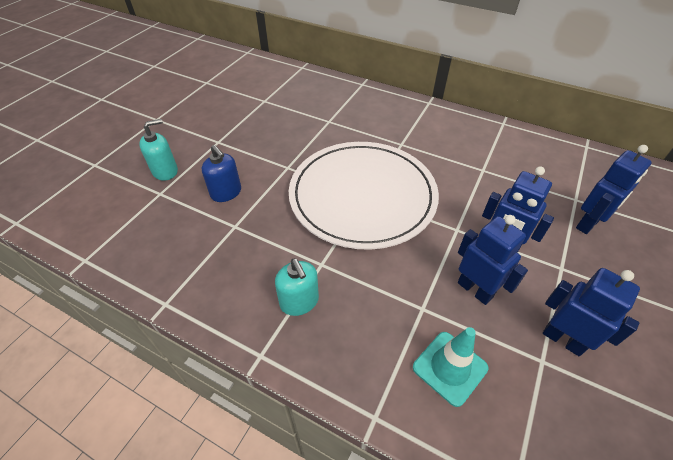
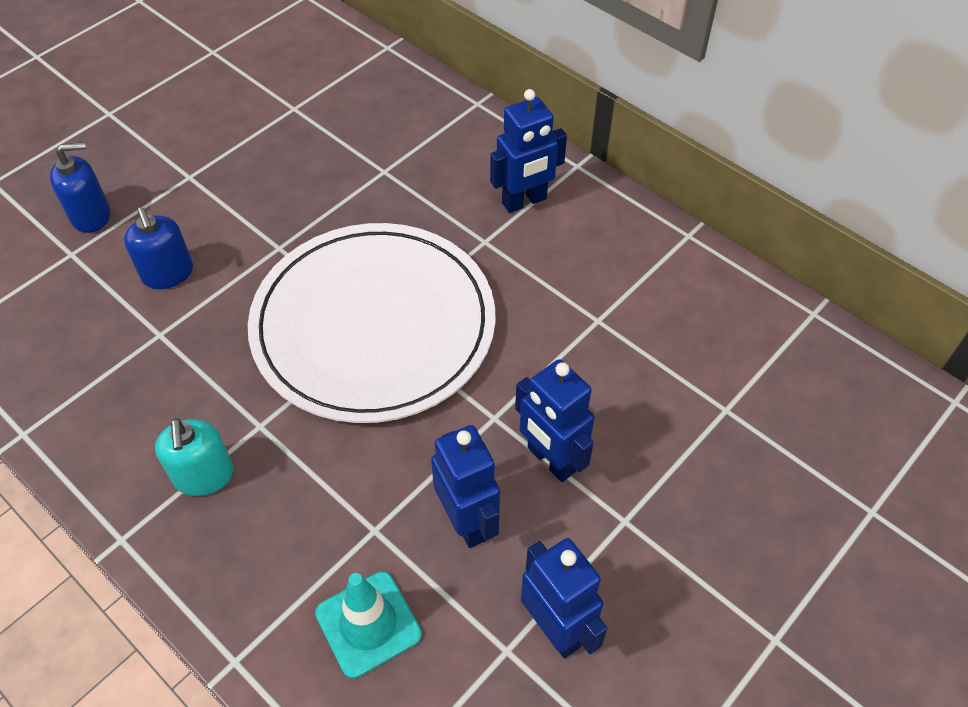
camera: 15 degrees right, 5 degrees up
(165, 171) = (91, 216): turquoise soap dispenser -> blue soap dispenser
(588, 224) = (718, 458): blue robot -> blue robot (524, 201)

